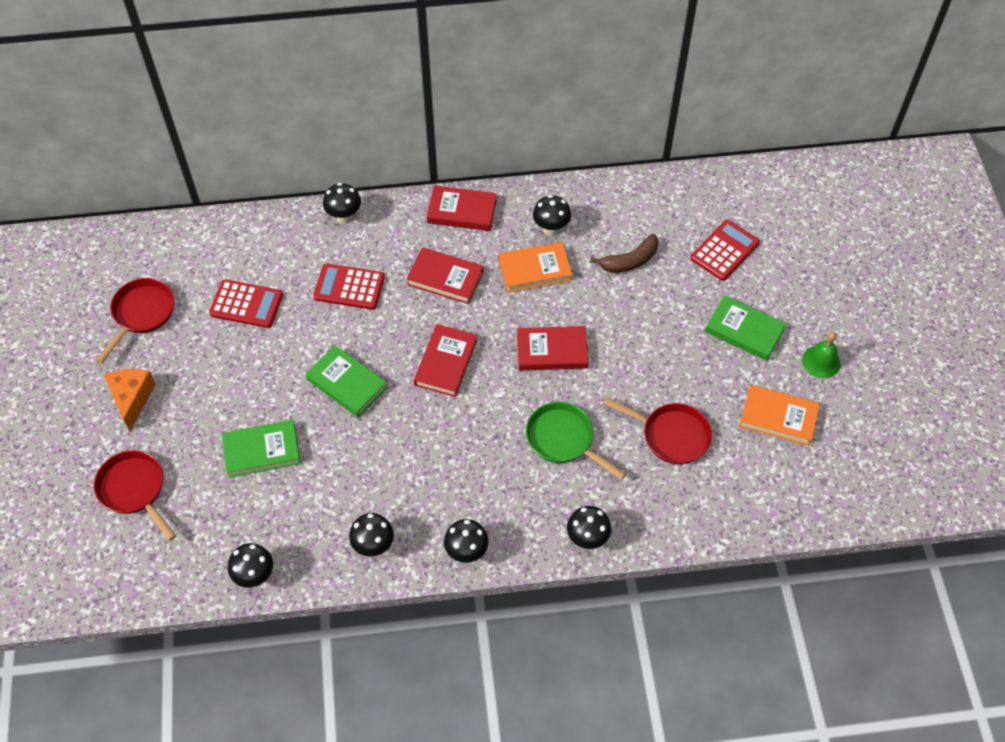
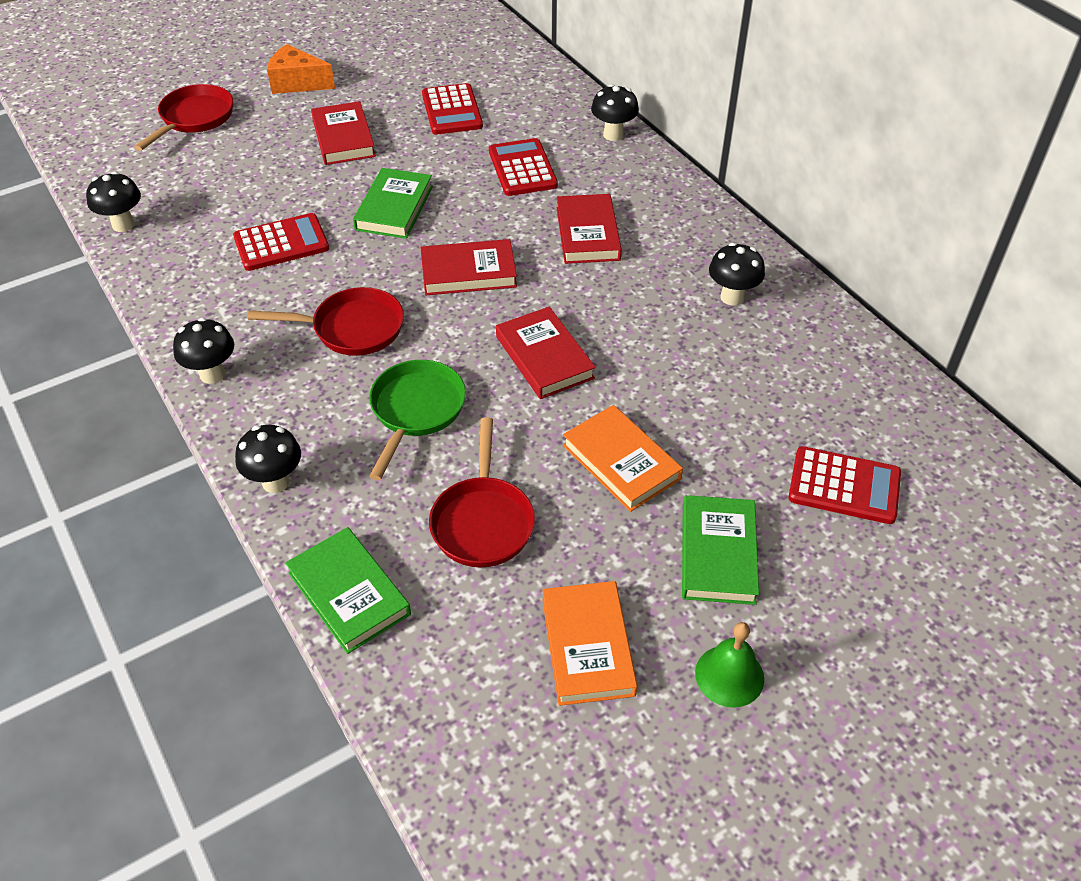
camera: 65 degrees right, 10 degrees down
(132, 398) = (297, 83): orange cheese -> orange cheese turned 135 degrees counterclockwise
(141, 314) = (398, 55): red pan -> red pan (352, 328)
(262, 451) = (277, 179): green book -> green book (349, 593)
(345, 470) = (281, 243): none -> red calculator
(373, 546) = (192, 296): black mushroom -> none
(462, 211) = (694, 215): red book -> red book (343, 138)
(535, 270) = (657, 303): orange book -> orange book (621, 462)
(630, 261) = (742, 388): brown banana -> none

